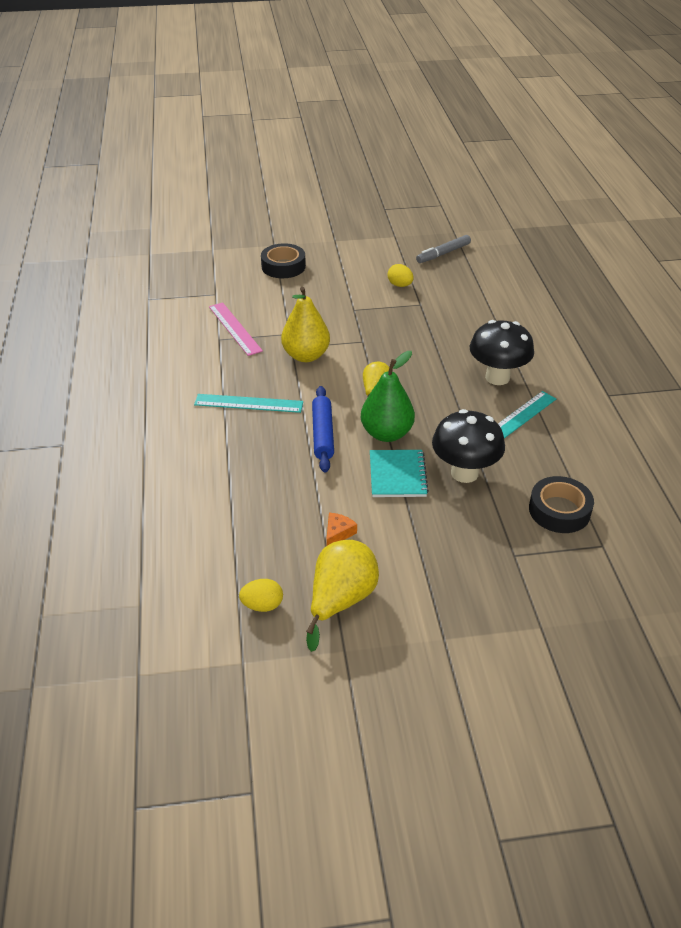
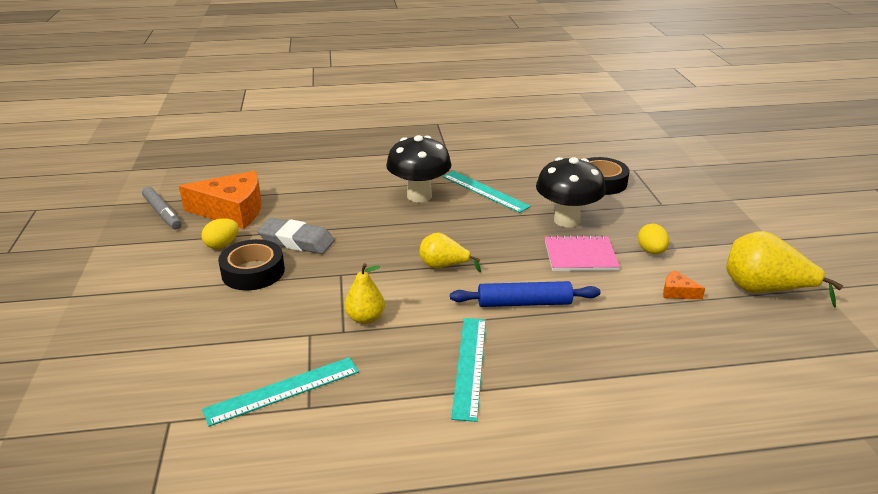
camera: 90 degrees left, 10 degrees down
(235, 328) = (282, 390): pink ruler -> turquoise ruler
(262, 605) = (801, 339): yellow egg -> yellow egg (651, 251)
(283, 266) = (119, 345): black tape -> black tape (253, 272)
(306, 355) = (365, 318): yellow pear -> yellow pear, size x0.61
(386, 433) = (516, 261): green pear -> none
(397, 475) = (580, 256): turquoise notebook -> pink notebook
(408, 317) = (296, 241): none -> grey eraser
(452, 283) = (232, 211): none -> orange cheese

